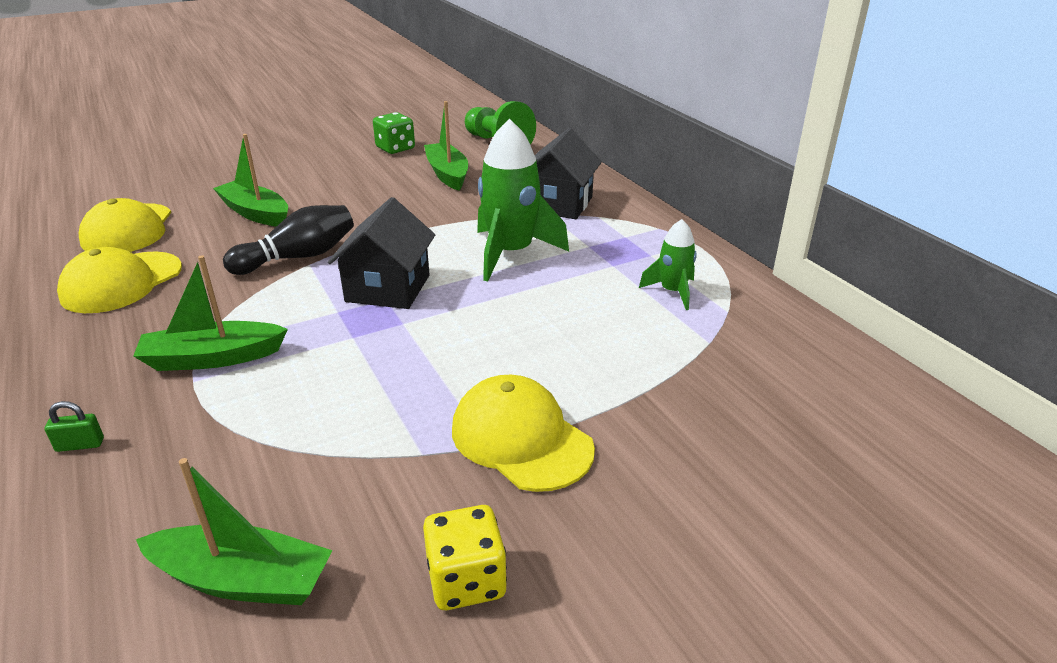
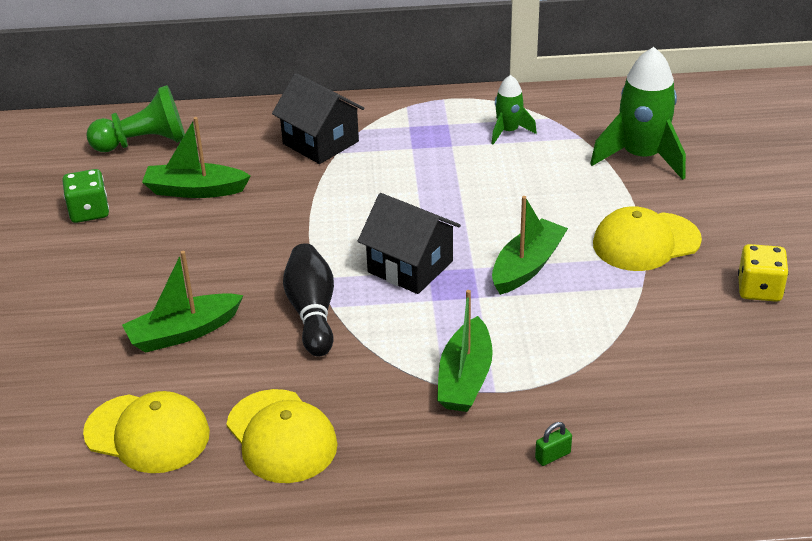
camera: 65 degrees left, 5 degrees up
(80, 445) = (552, 456): green padlock -> green padlock turned 45 degrees clockwise
(242, 580) = (728, 377): green boat -> green boat (527, 266)
(511, 253) = (395, 190): green rocket -> green rocket (641, 157)

